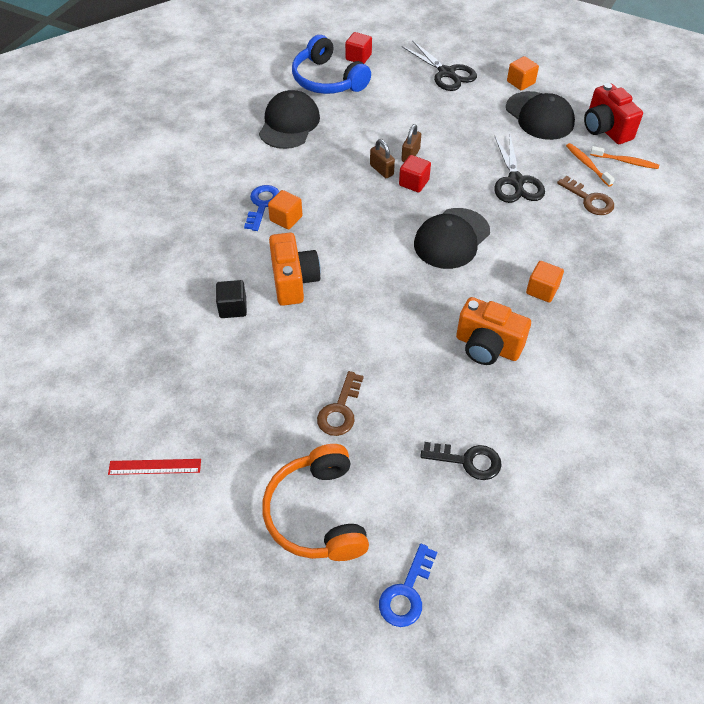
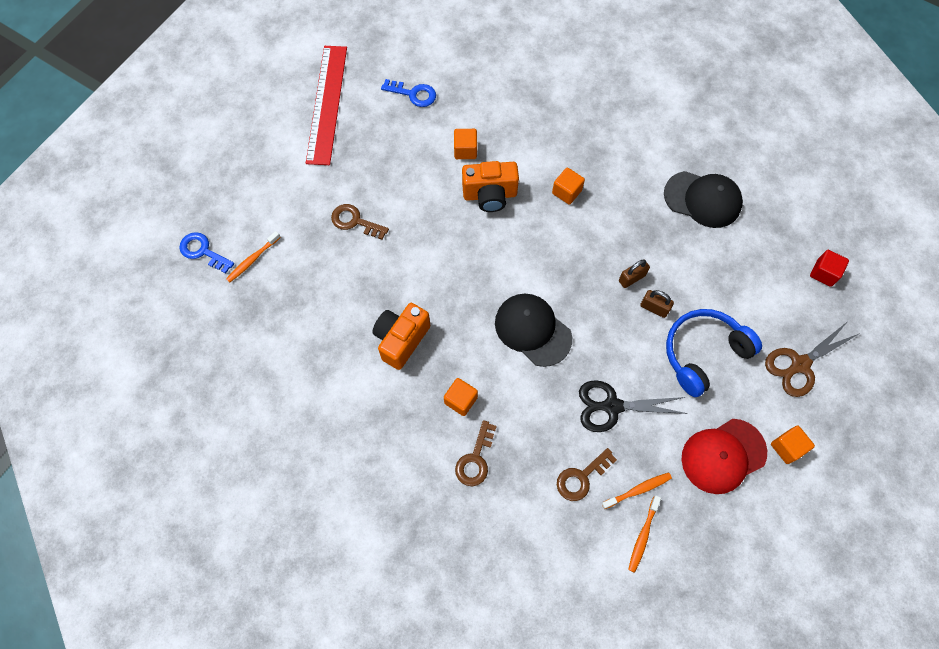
camera: 95 degrees right, 15 degrees up
(154, 467) = (327, 104): red ruler -> red ruler, size x2.23
(233, 308) = (465, 150): black cube -> orange cube
(262, 204) = (586, 173): blue key -> blue key (414, 94)
(317, 513) = (271, 201): orange headphones -> none
(327, 80) = (779, 239): blue headphones -> blue headphones (703, 353)
(410, 522) = (252, 260): none -> orange toothbrush
(414, 182) = (612, 306): red cube -> none
(446, 73) = (800, 364): black scissors -> brown scissors
(468, 461) = (295, 306): black key -> none
(539, 116) = (723, 456): black cap -> red cap
(599, 274) = (475, 459): none -> brown key
(605, 129) = (700, 528): red camera -> none

